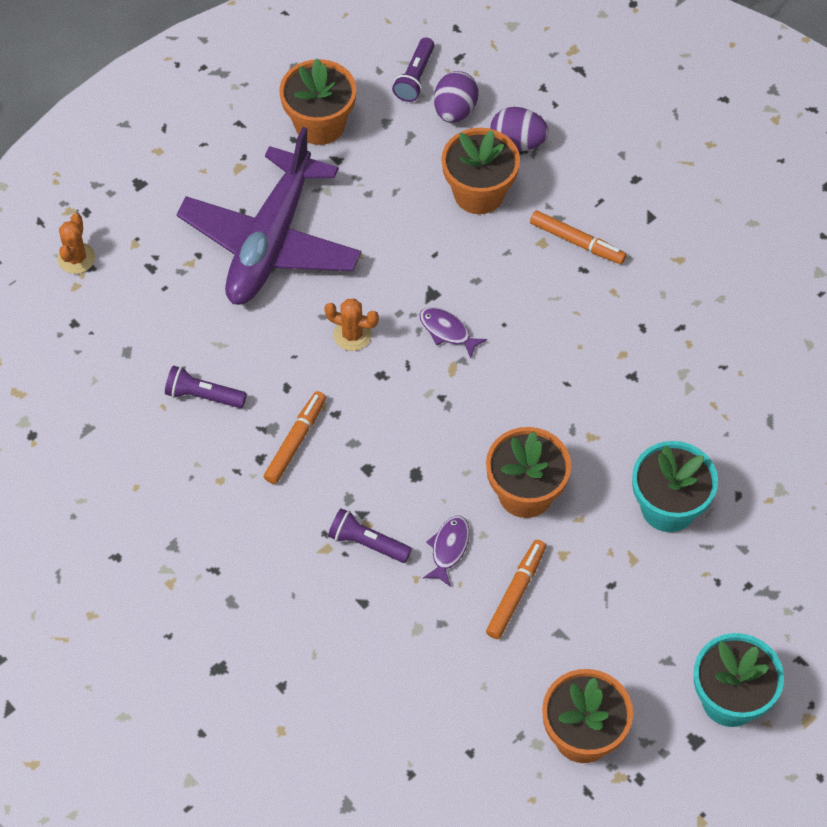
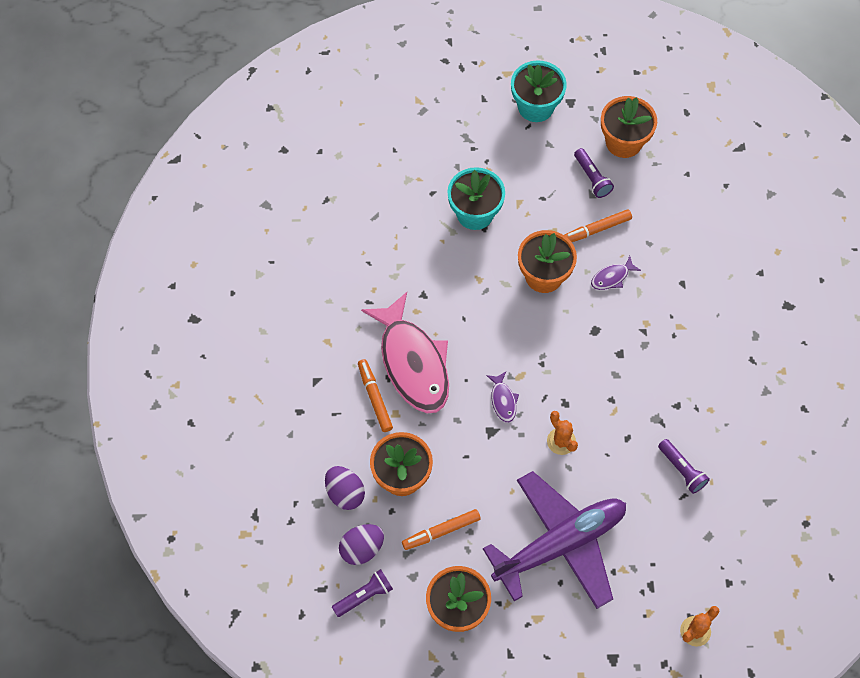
camera: 140 degrees left, 5 degrees up
(295, 441) = (648, 400): orange marker -> orange marker (441, 531)
(367, 543) = (654, 312): purple flashlight -> purple flashlight (592, 178)
(574, 301) = (413, 363): none -> pink fish

